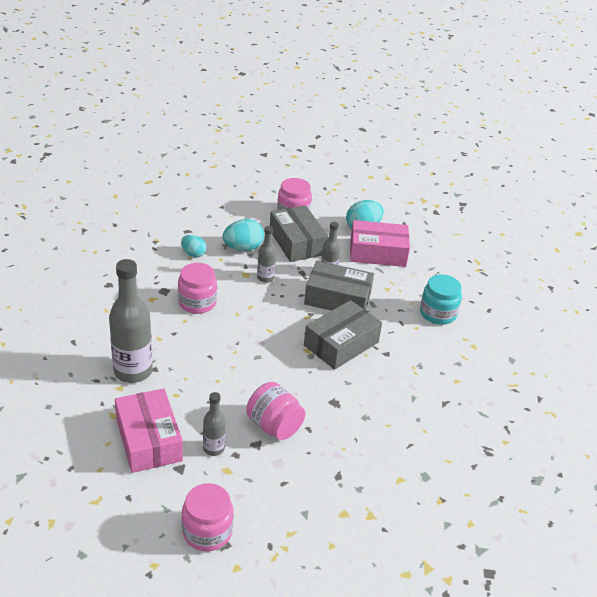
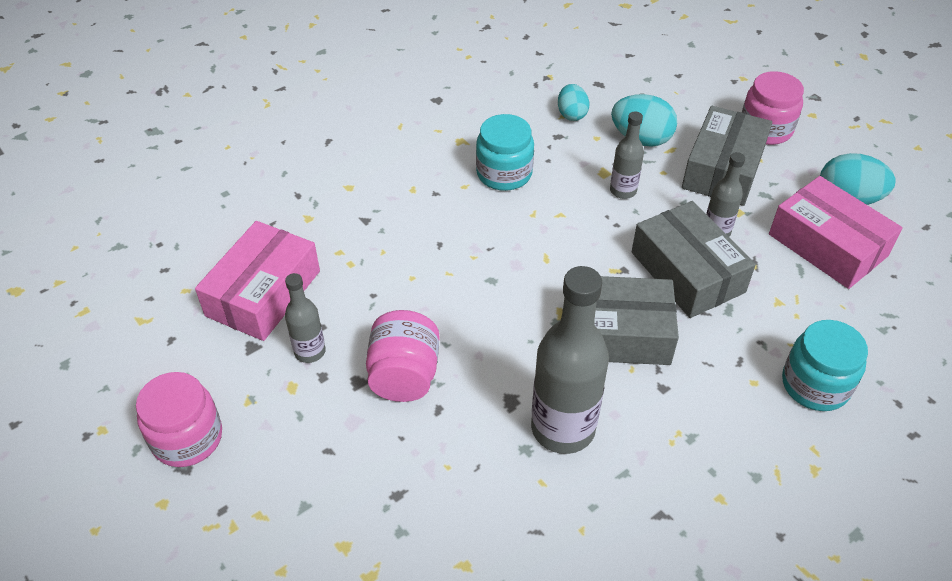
camera: 50 degrees right, 10 degrees up
(133, 371) = (342, 209): grey bottle -> grey bottle (563, 428)
(197, 302) = (504, 173): pink jar -> turquoise jar

